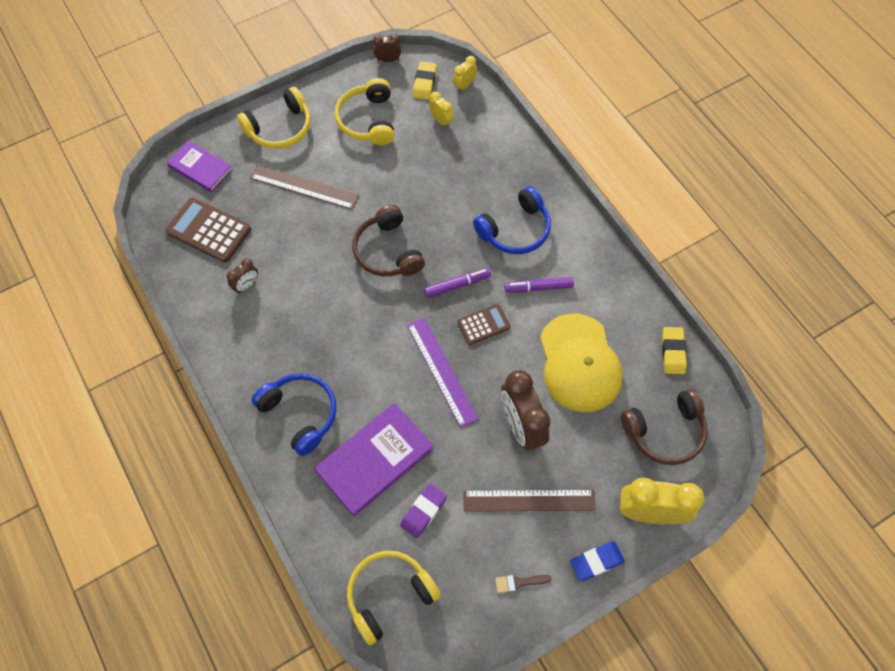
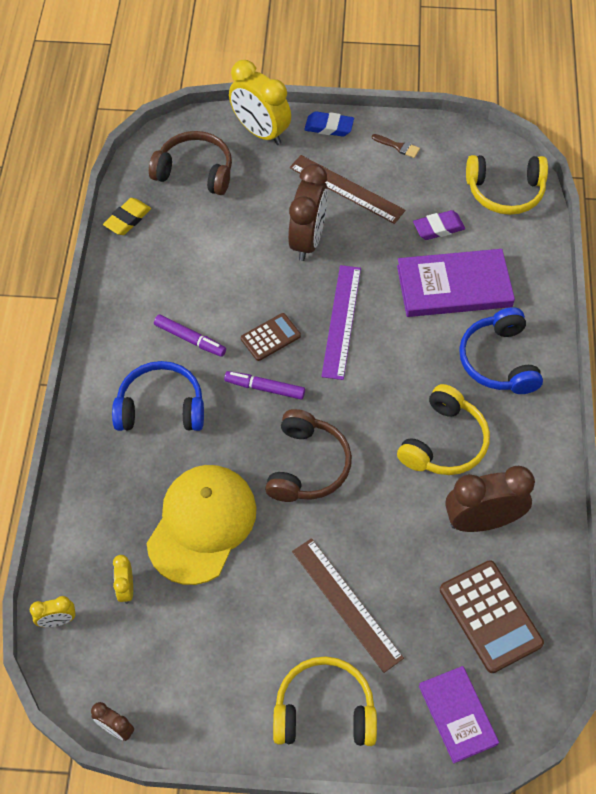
camera: 145 degrees left, 5 degrees down
(246, 285) = (481, 521): brown clock -> brown clock, size x2.06
(368, 120) = (209, 648): yellow headphones -> yellow headphones (444, 442)
(424, 83) = (101, 657): yellow eraser -> none
(483, 325) = (270, 337): brown calculator -> brown calculator turned 135 degrees clockwise
(579, 363) = (214, 257): yellow cap -> yellow cap (202, 524)

